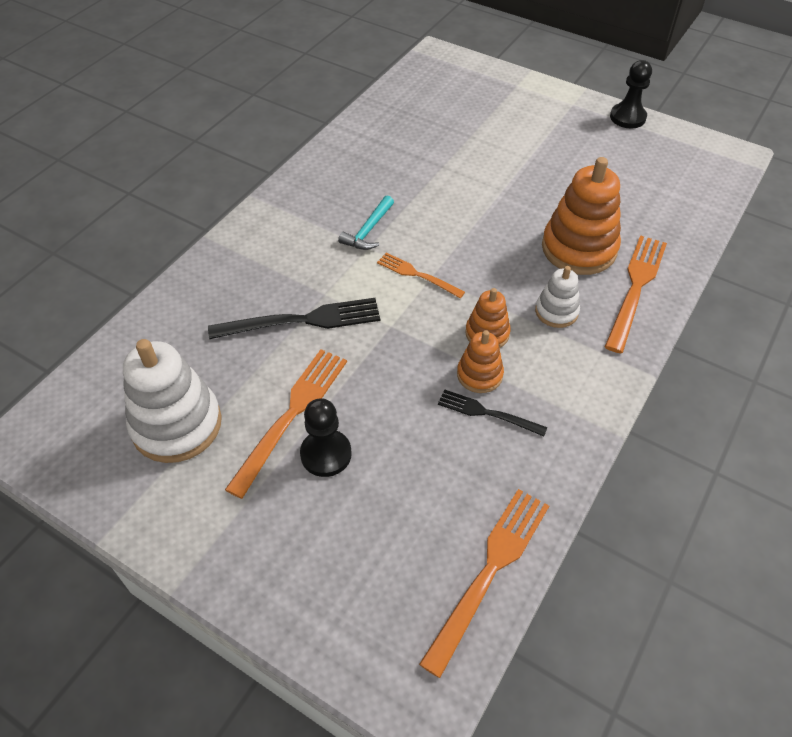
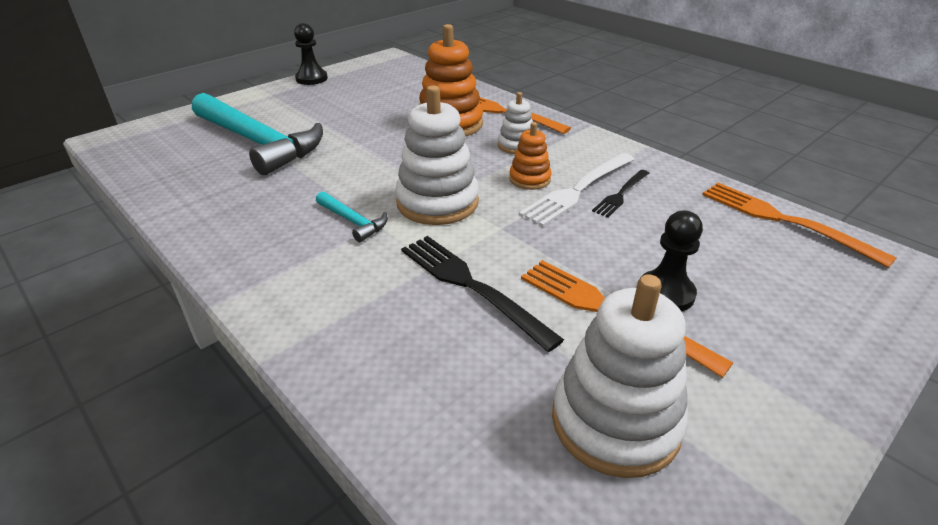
camera: 75 degrees left, 15 degrees down
(304, 320) = (469, 285): black fork -> black fork turned 45 degrees counterclockwise
(416, 274) = (437, 202): orange fork -> white stacking toy
(471, 133) = (258, 142): none -> turquoise hammer
(479, 375) = (577, 191): orange stacking toy -> white fork

